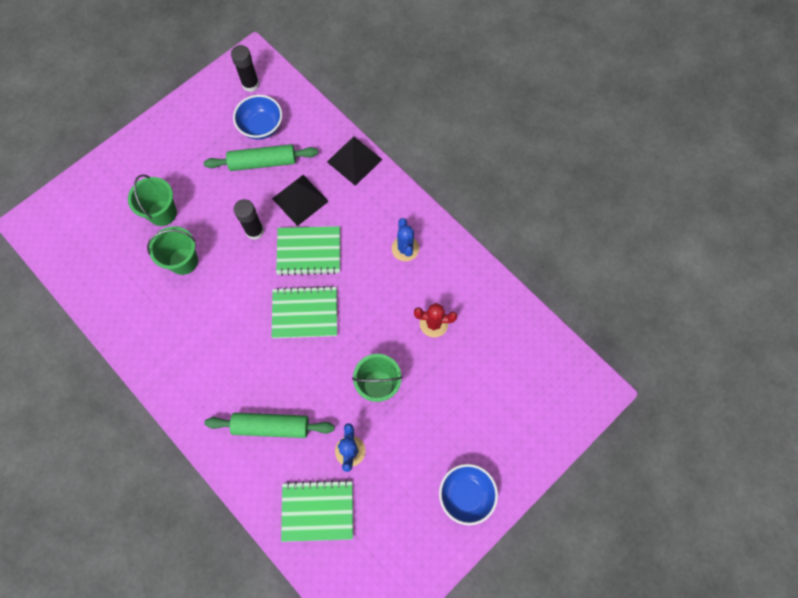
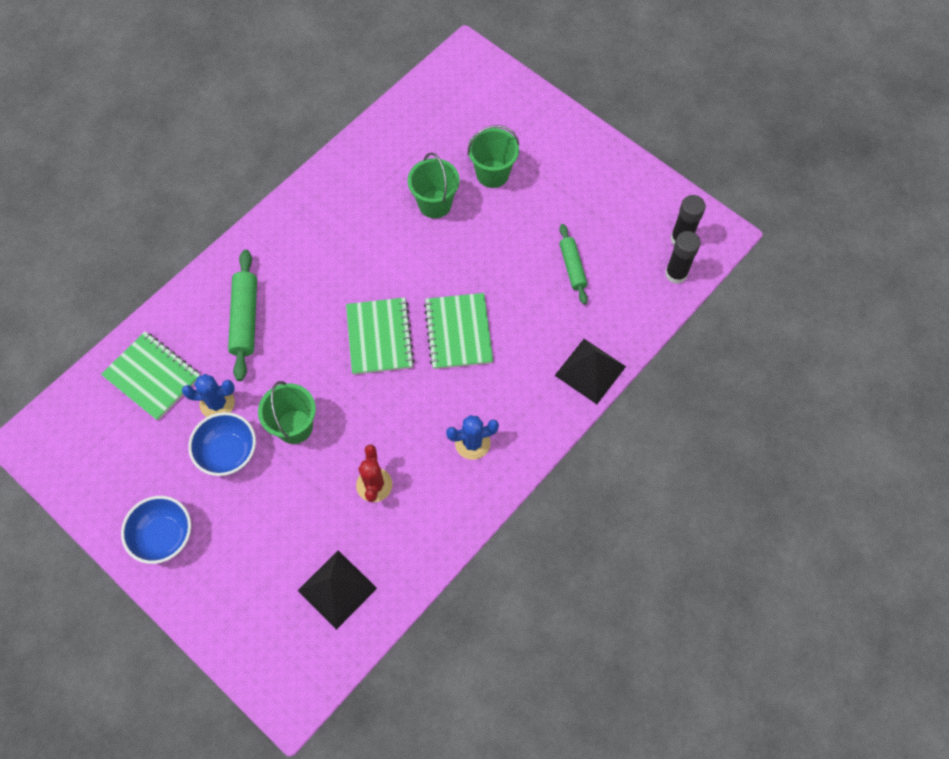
camera: 85 degrees right, 5 degrees down
(254, 231) = (479, 271): black glue stick -> black glue stick (676, 274)
(261, 127) = (622, 259): blue bowl -> blue bowl (228, 452)
(263, 162) = (572, 267): green rolling pin -> green rolling pin, size x0.65
(300, 200) = (526, 314): black pyramid -> black pyramid (337, 589)
(317, 510) = (152, 376): green notebook -> green notebook turned 45 degrees counterclockwise

